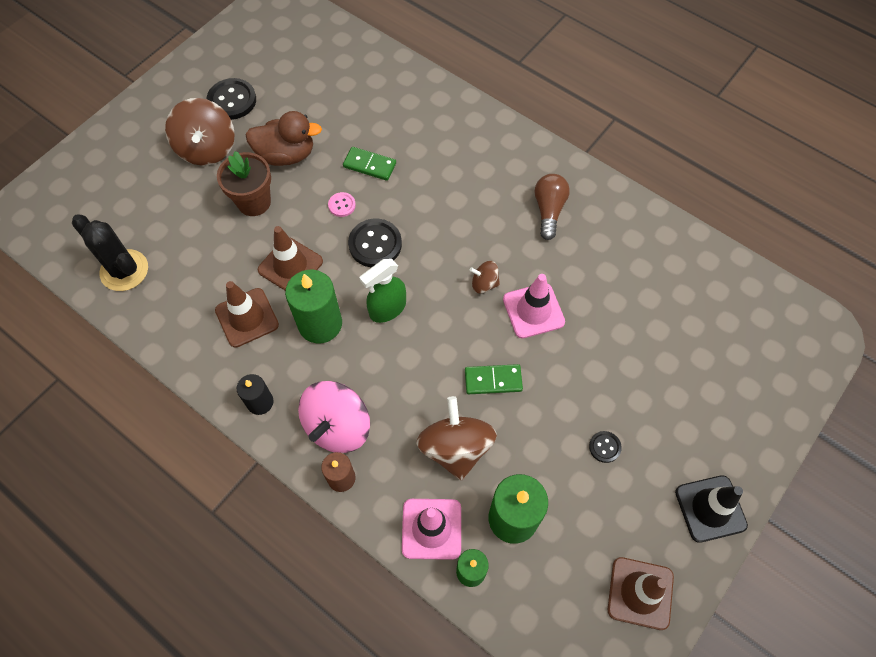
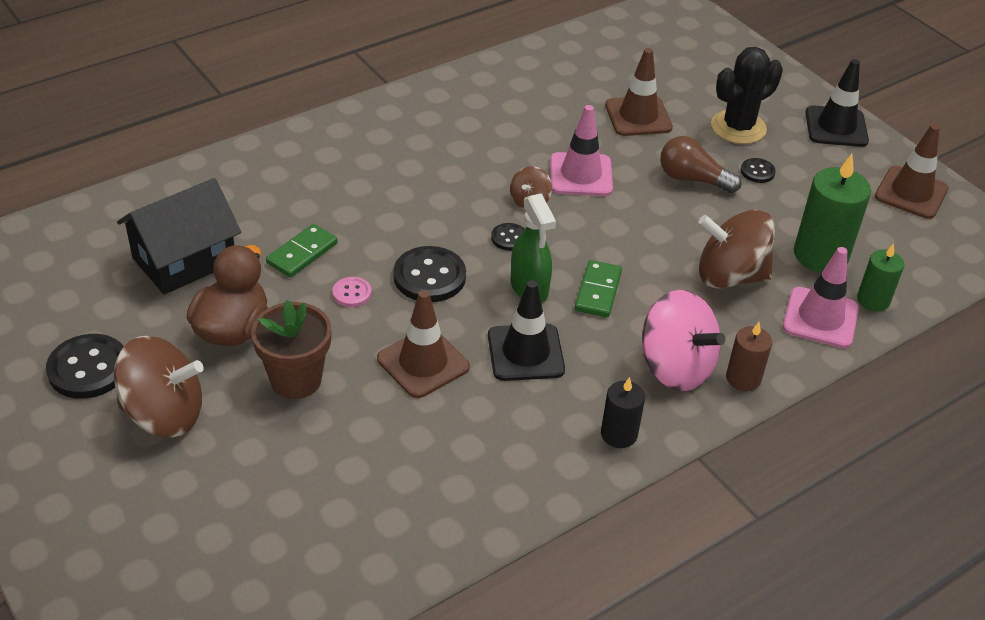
camera: 75 degrees left, 20 degrees down
(124, 270) = (339, 553): black cactus -> black cactus (738, 127)
(247, 317) = (485, 423): brown traffic cone -> brown traffic cone (638, 116)
(320, 324) = (525, 353): green candle -> black traffic cone
(339, 108) = (184, 260): none -> black house
(436, 281) = (509, 238): none -> black button
(493, 380) = (656, 227): green domino -> green domino (598, 291)
(549, 210) = (455, 128): brown light bulb -> brown light bulb (692, 179)

